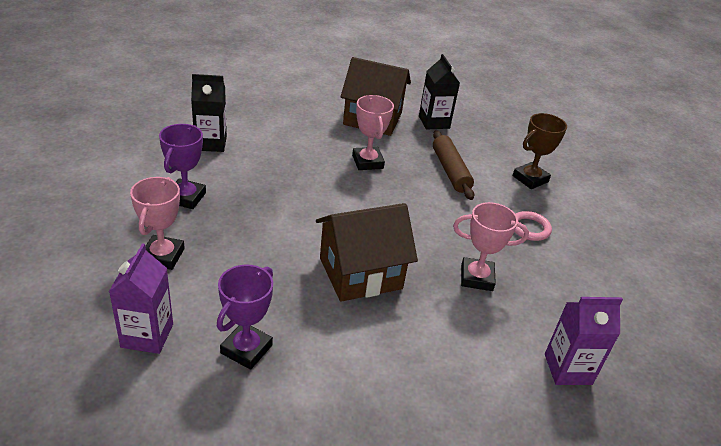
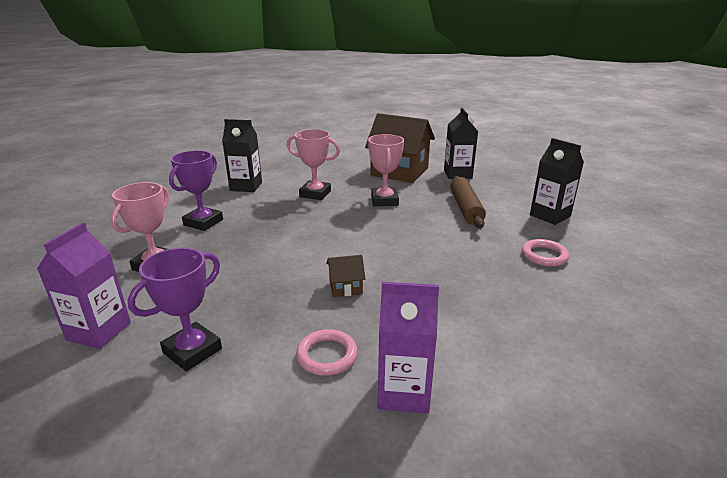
camera: 15 degrees right, 10 degrees down
(360, 273) = (345, 287): brown house -> brown house, size x0.42
(366, 345) = (327, 355): none -> pink ring
(476, 278) = (475, 297): pink trophy -> pink trophy (315, 194)
(530, 179) = (550, 216): brown trophy -> black carton
(568, 369) = (579, 401): purple carton -> purple carton (404, 392)

